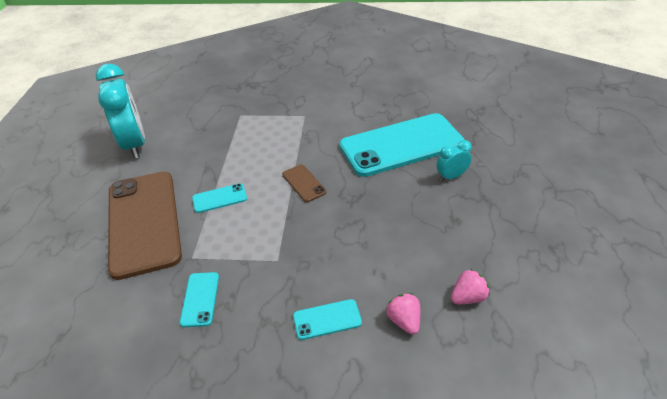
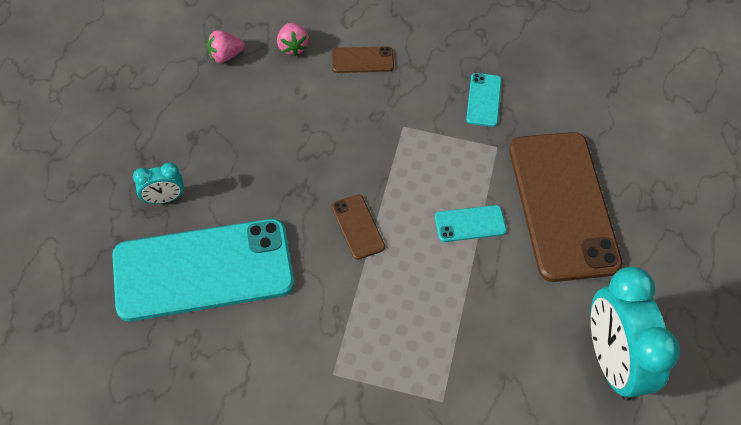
camera: 175 degrees left, 15 degrees up
(327, 319) = (362, 60): turquoise phone -> brown phone

